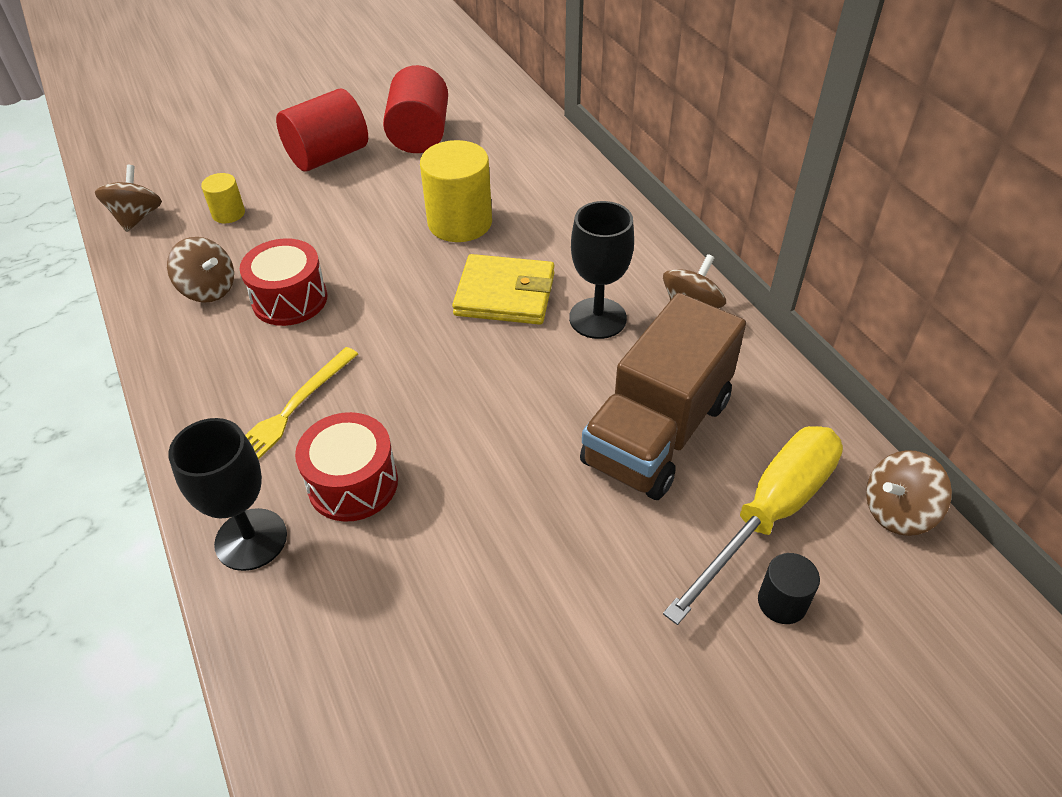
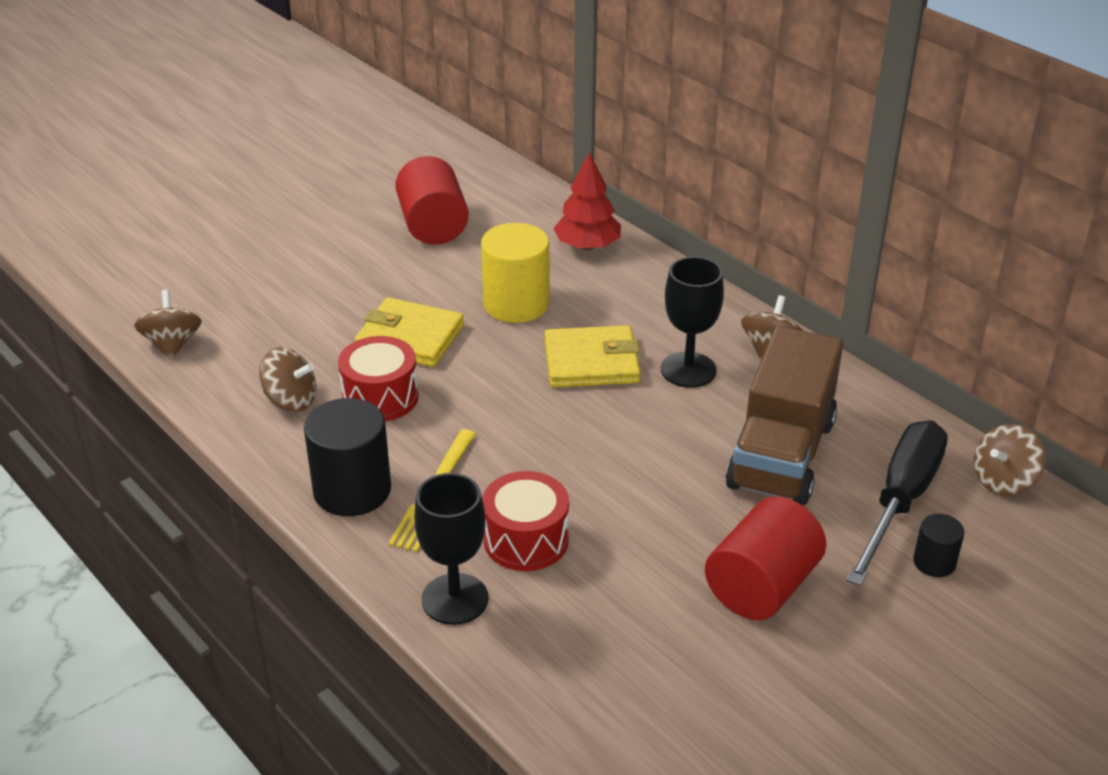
camera: 15 degrees left, 10 degrees down
(215, 394) = (352, 490): none -> black cylinder
(228, 213) = (270, 327): yellow cylinder -> none
(328, 156) = (346, 258): red cylinder -> red cylinder (762, 586)
(346, 242) = (410, 337): none -> yellow wallet
(553, 173) = (587, 246): none -> red tree
(769, 514) = (900, 501): yellow screwdriver -> black screwdriver

